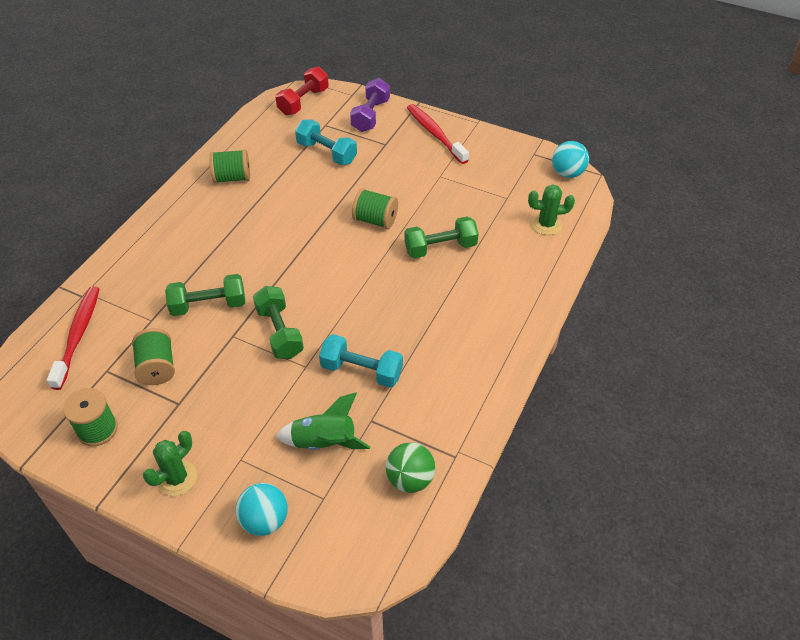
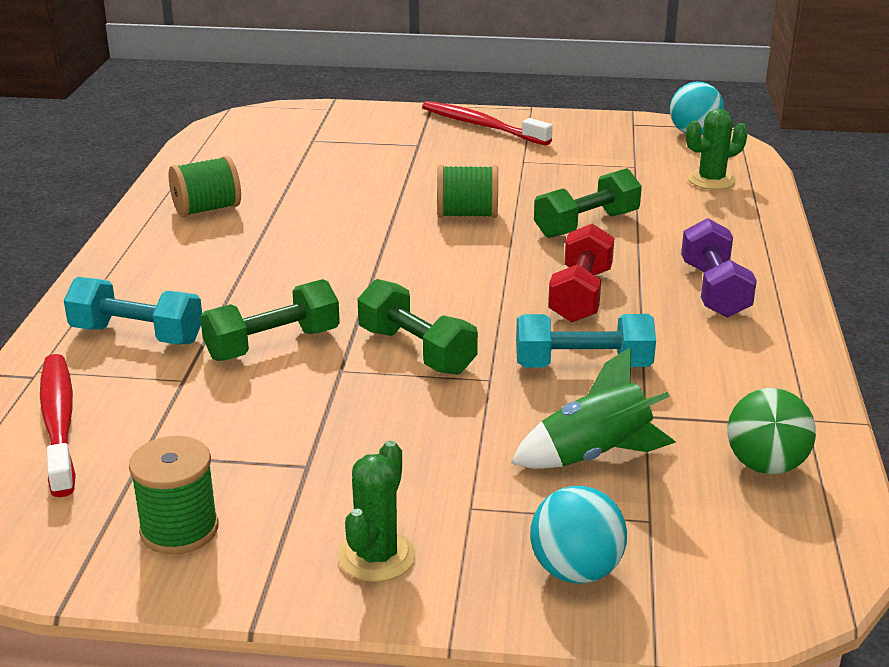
camera: 20 degrees left, 20 degrees down
(157, 367) = (236, 431): green spool -> none
(303, 101) = (261, 124): red dumbbell -> red dumbbell (580, 295)
(327, 153) = (337, 164): turquoise dumbbell -> turquoise dumbbell (137, 335)
(370, 115) = (373, 123): purple dumbbell -> purple dumbbell (714, 290)

